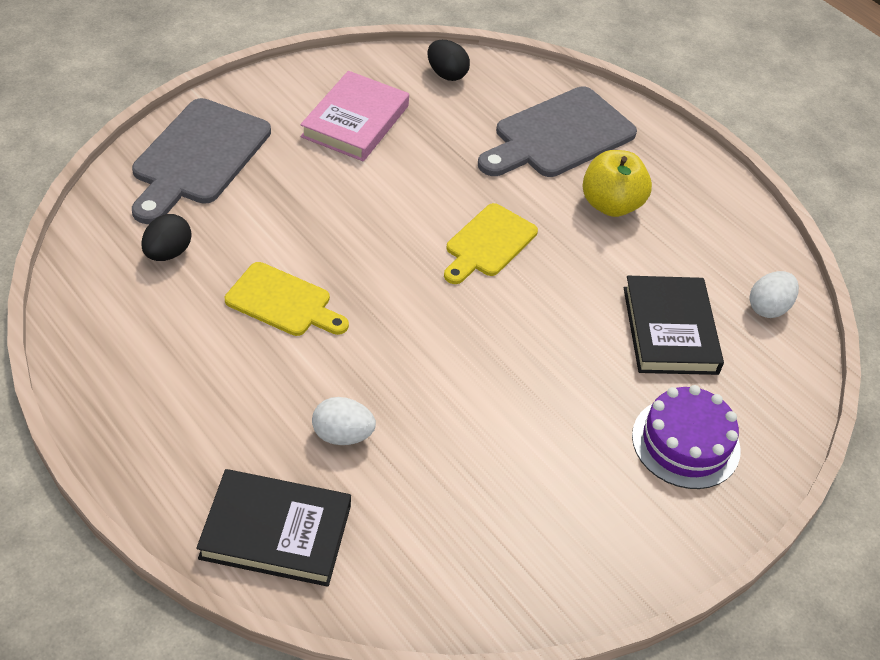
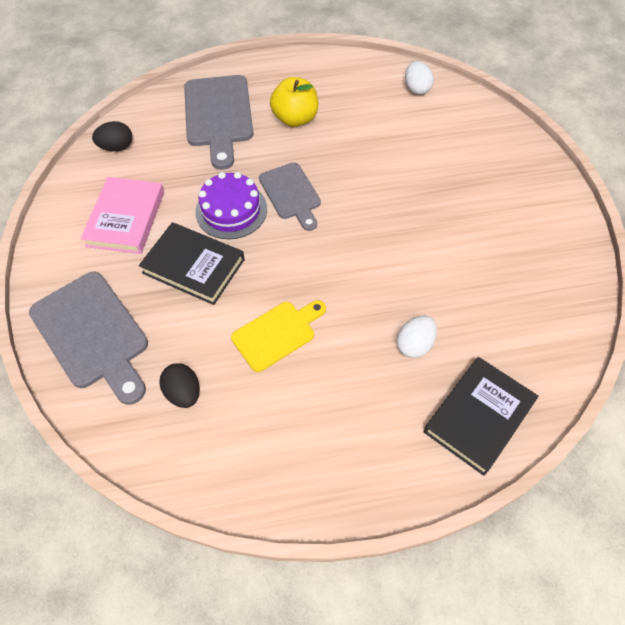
camera: 55 degrees left, 10 degrees up
(355, 121) = (125, 218): pink book -> pink book turned 45 degrees clockwise
(488, 243) = (291, 194): yellow cutting board -> grey cutting board
(669, 330) = (411, 139): black book -> black book (193, 266)
(685, 442) = (496, 171): purple cake -> purple cake (231, 210)

